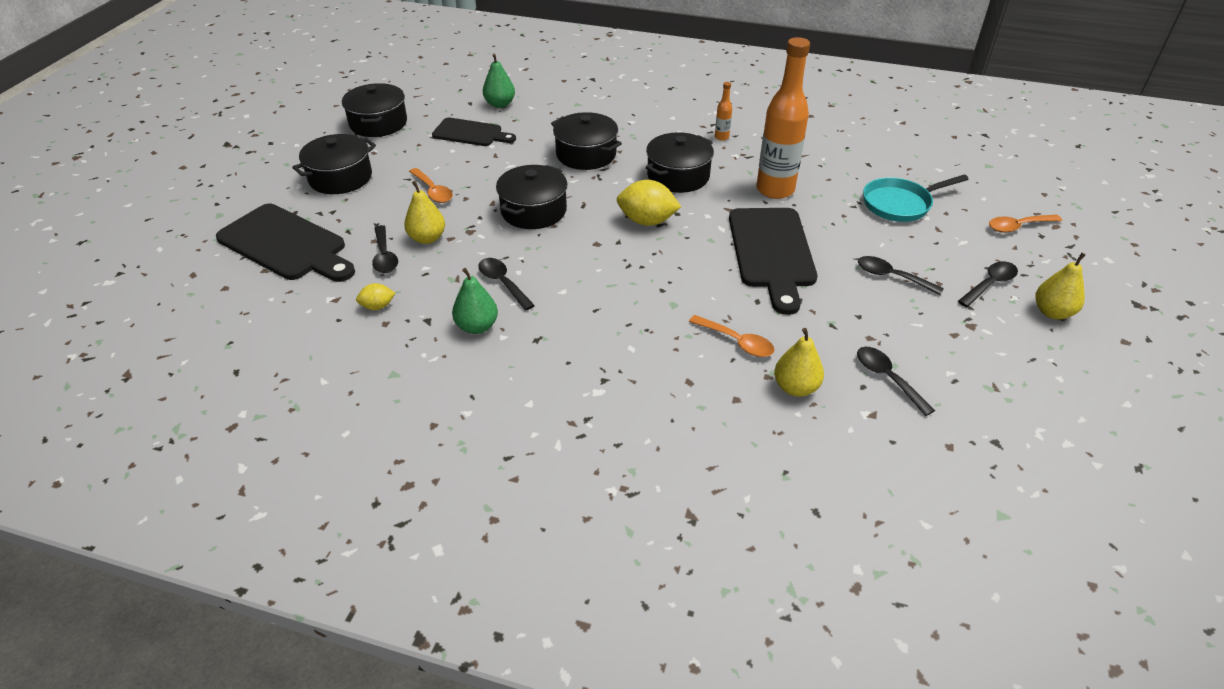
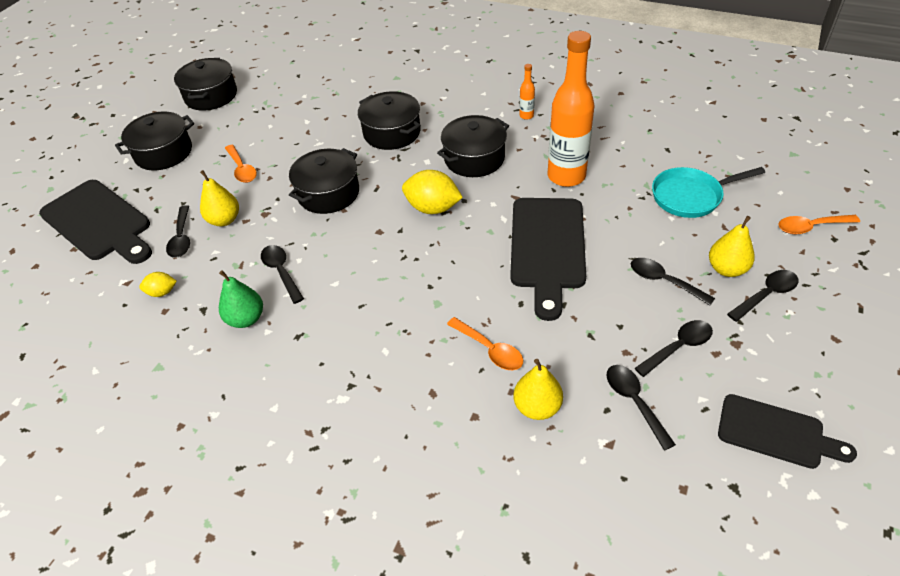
camera: 10 degrees right, 5 degrees up
(470, 133) = (291, 108): black cutting board -> black cutting board (776, 432)
(500, 104) = (325, 77): green pear -> none
(918, 331) = (678, 347): none -> black spoon
(1052, 312) = (828, 332): yellow pear -> yellow pear (726, 269)

